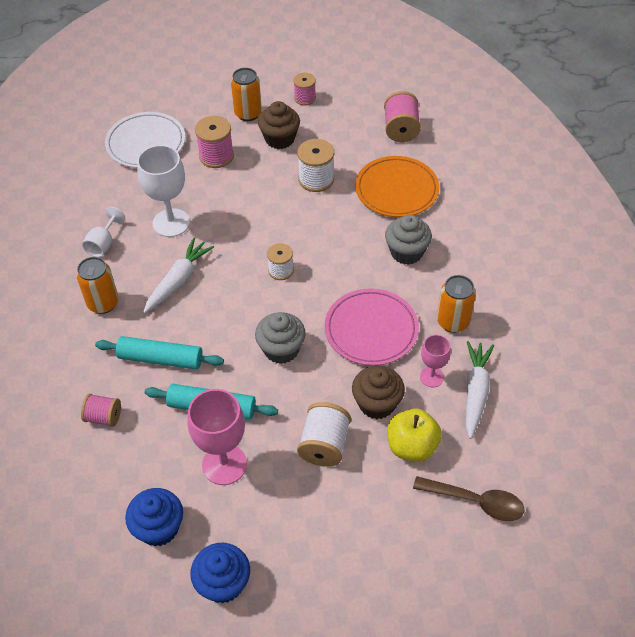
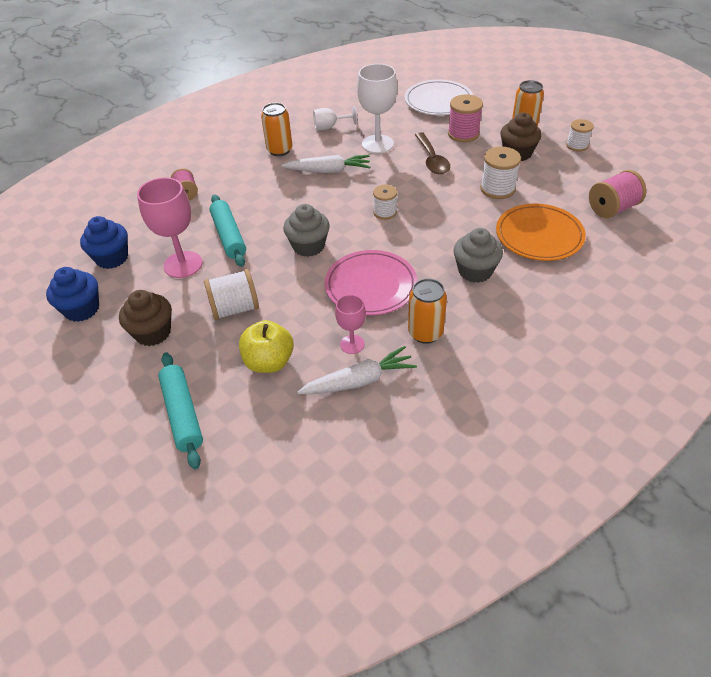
camera: 60 degrees right, 5 degrees down
(161, 358) = (253, 194): turquoise rolling pin -> turquoise rolling pin (183, 414)
(305, 98) = (577, 145): pink spool -> white spool
(377, 403) = (297, 322): brown cupcake -> brown cupcake (153, 333)
(475, 501) = (238, 430): brown spoon -> brown spoon (432, 160)

